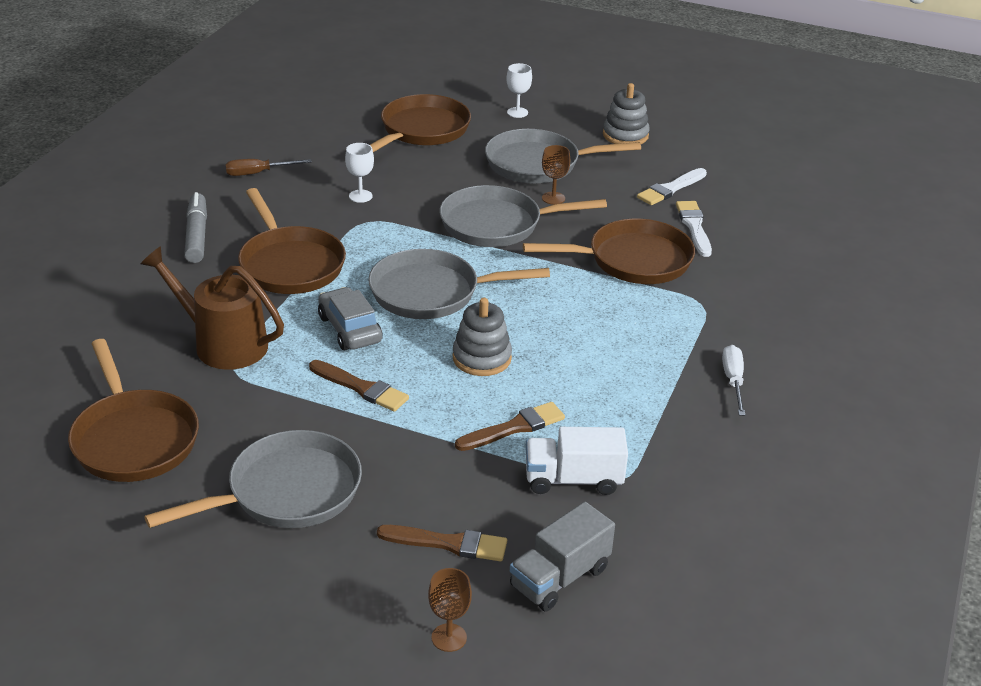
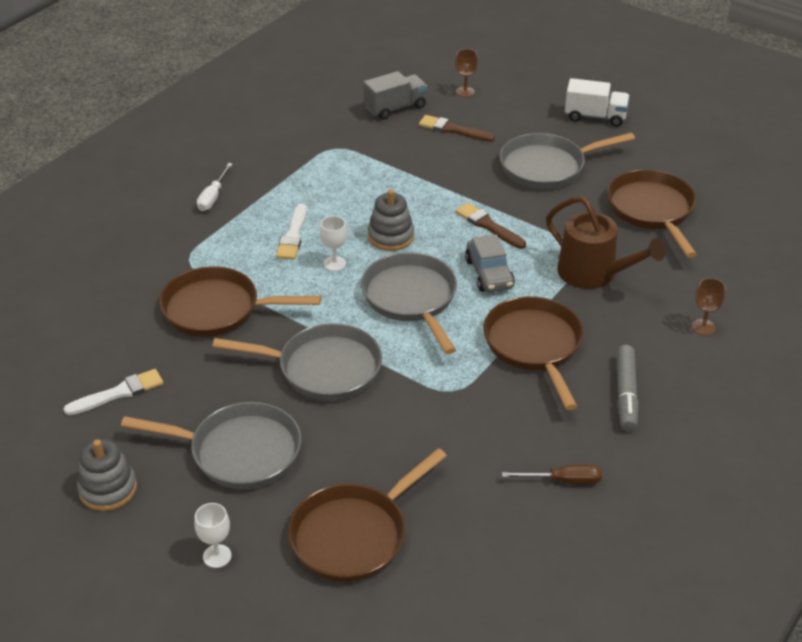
camera: 165 degrees left, 5 degrees up
(360, 196) = (452, 427): white goblet -> white goblet (334, 263)
(432, 292) = (411, 299): grey pan -> grey pan turned 120 degrees counterclockwise
(514, 428) = (387, 186): brown brush -> none
(553, 198) = (249, 396): brown goblet -> brown goblet (703, 327)
(573, 479) = (363, 151): white truck -> white truck (595, 117)
(694, 227) = (133, 340): white brush -> white brush (293, 235)

